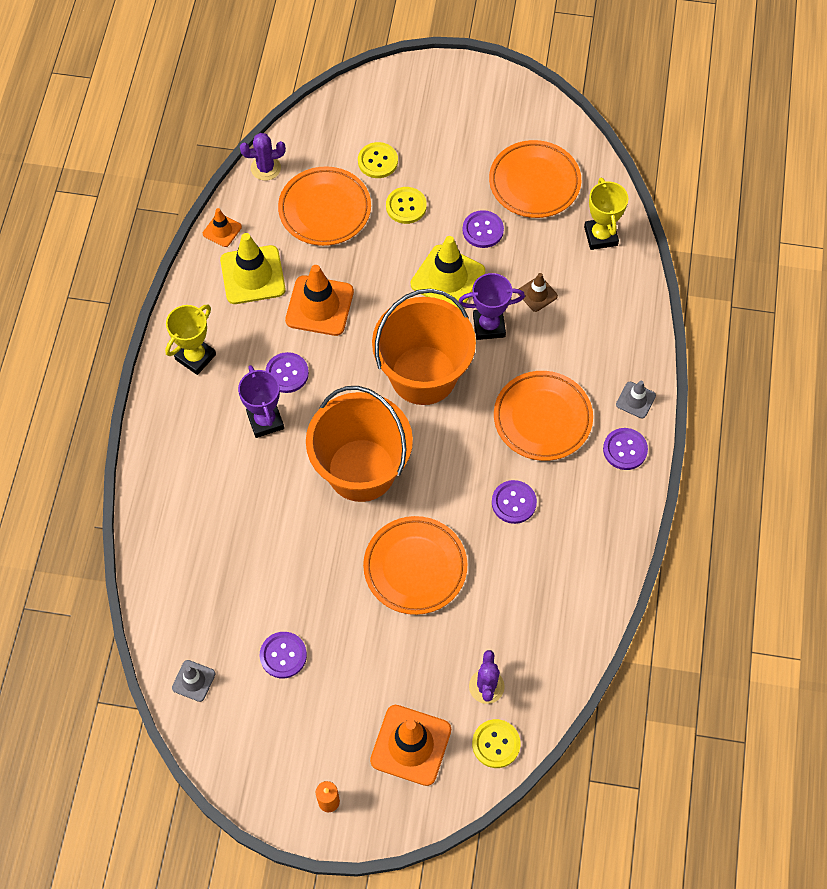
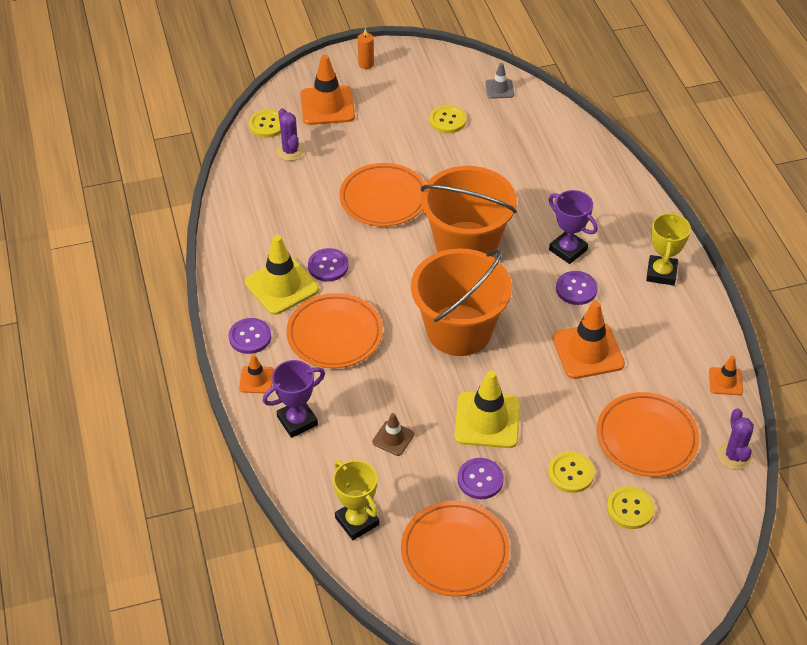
camera: 155 degrees right, 15 degrees down
(253, 275) = (666, 354): yellow traffic cone -> yellow traffic cone (281, 286)
(265, 168) = (734, 456): purple cactus -> purple cactus turned 60 degrees counterclockwise
(283, 655) = (447, 120): purple button -> yellow button
(489, 326) = (424, 392): purple trophy -> purple trophy (297, 421)
(635, 400) = (256, 380): grey traffic cone -> orange traffic cone

